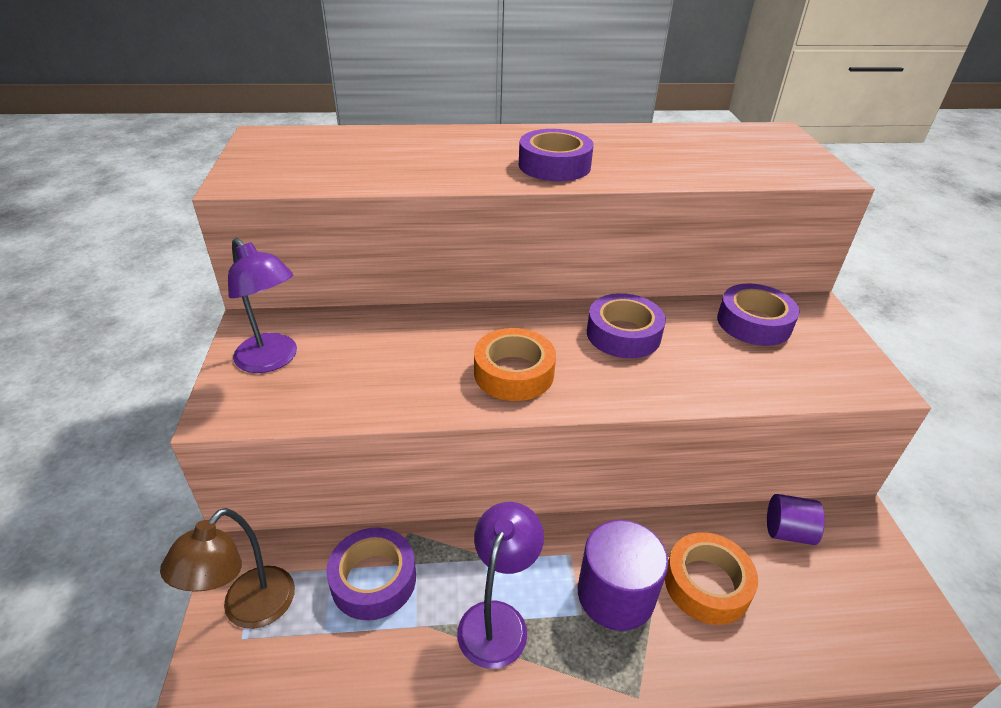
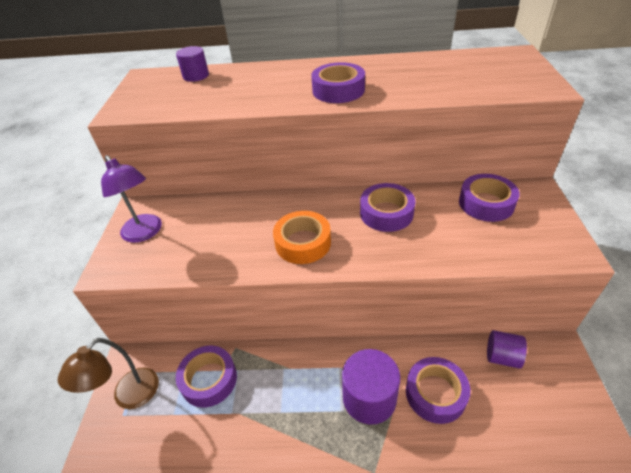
camera: 10 degrees right, 5 degrees up
(342, 139) = (196, 76): none -> purple cylinder
(498, 619) = (286, 411): purple lamp -> none
(706, 584) = (435, 393): orange tape -> purple tape

